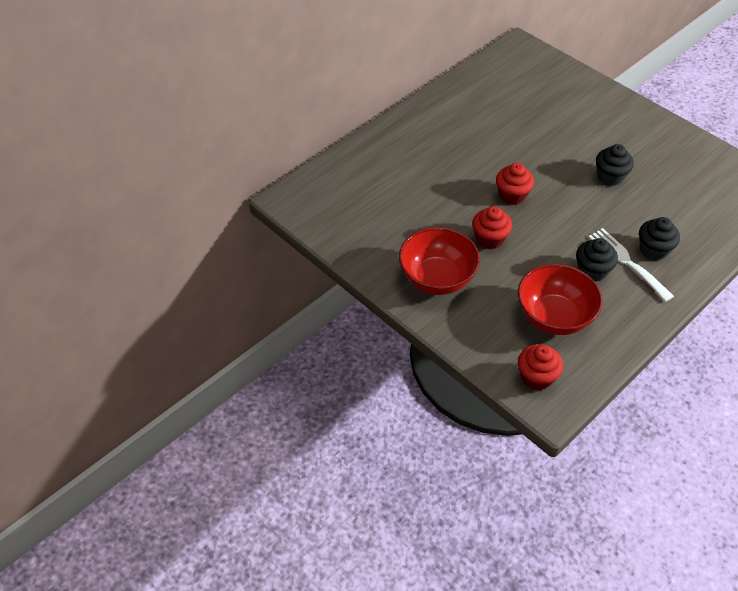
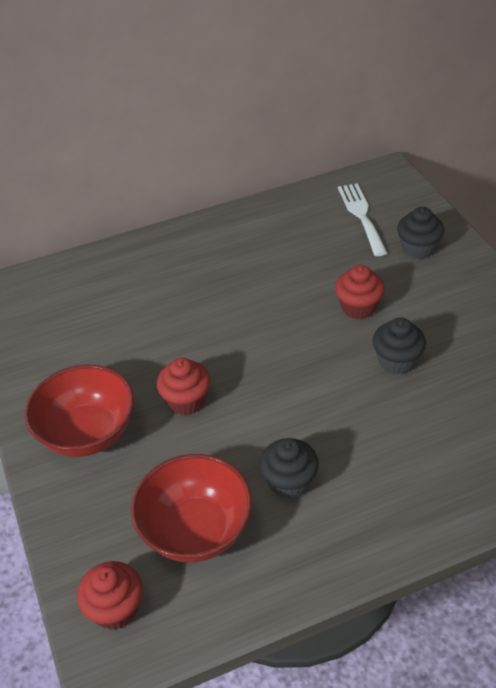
camera: 25 degrees right, 5 degrees down
(512, 195) = (252, 353): red cupcake -> red cupcake (358, 307)
(626, 261) = (345, 483): white fork -> white fork (361, 215)
(653, 250) = (394, 477): black cupcake -> black cupcake (418, 248)

